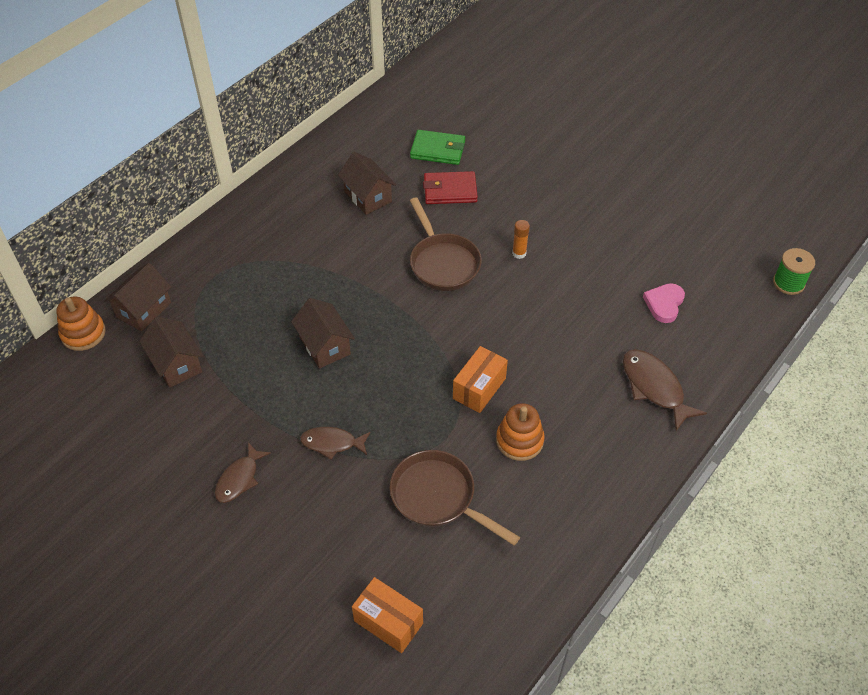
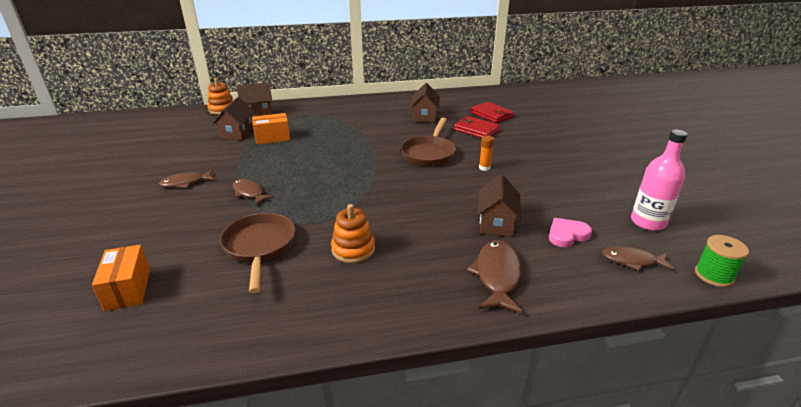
camera: 40 degrees right, 20 degrees down
(325, 345) = (312, 156): brown house -> brown house (496, 223)
(438, 150) = (491, 114): green wallet -> red wallet
(479, 388) = (367, 212): orange box -> orange box (272, 138)
(708, 247) = (648, 222): none -> pink bottle
(729, 303) = (632, 260): none -> brown fish

